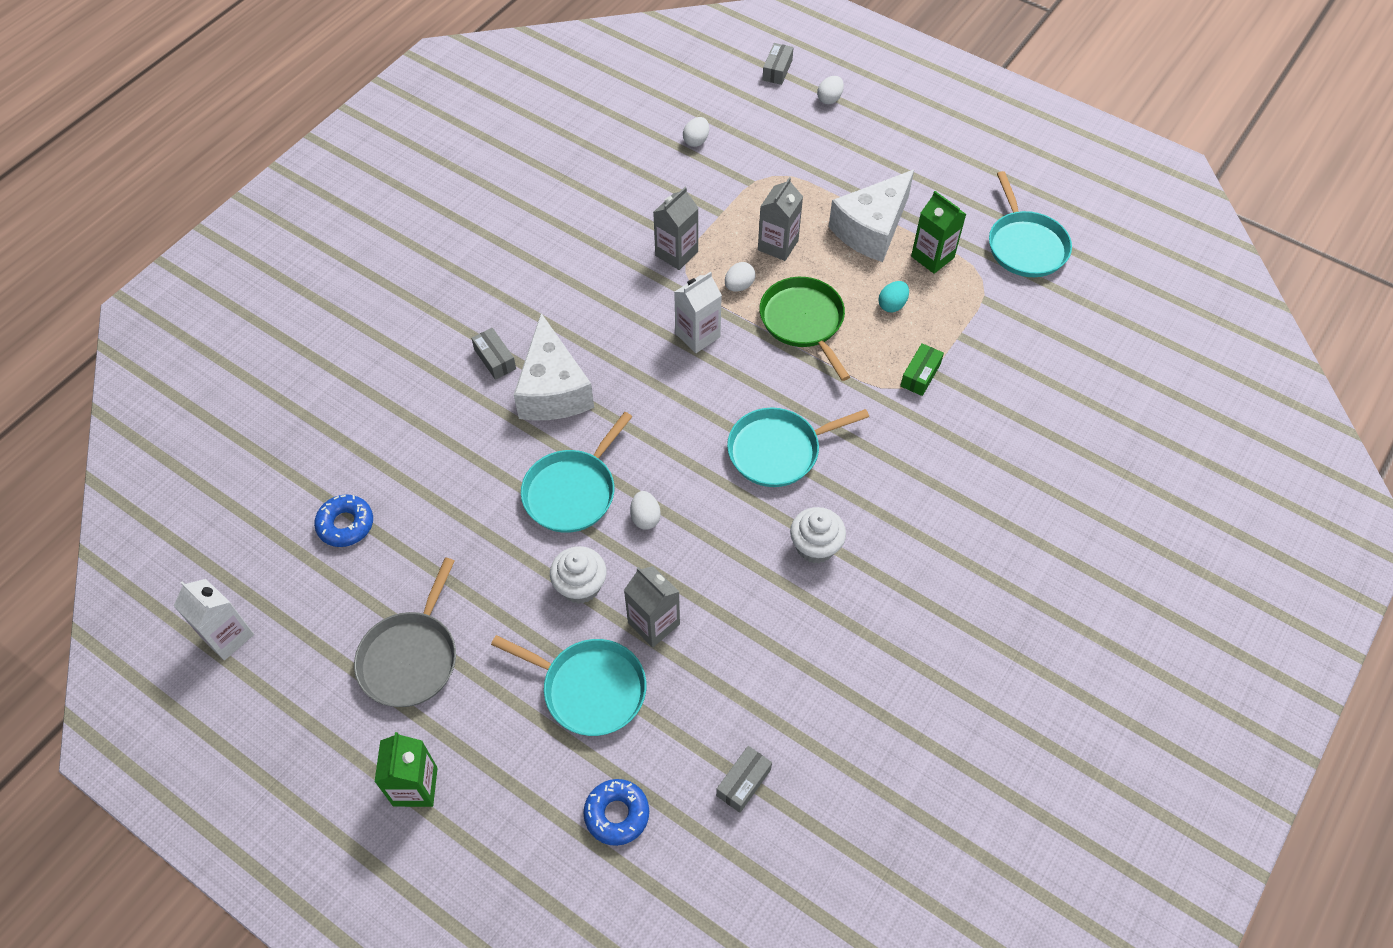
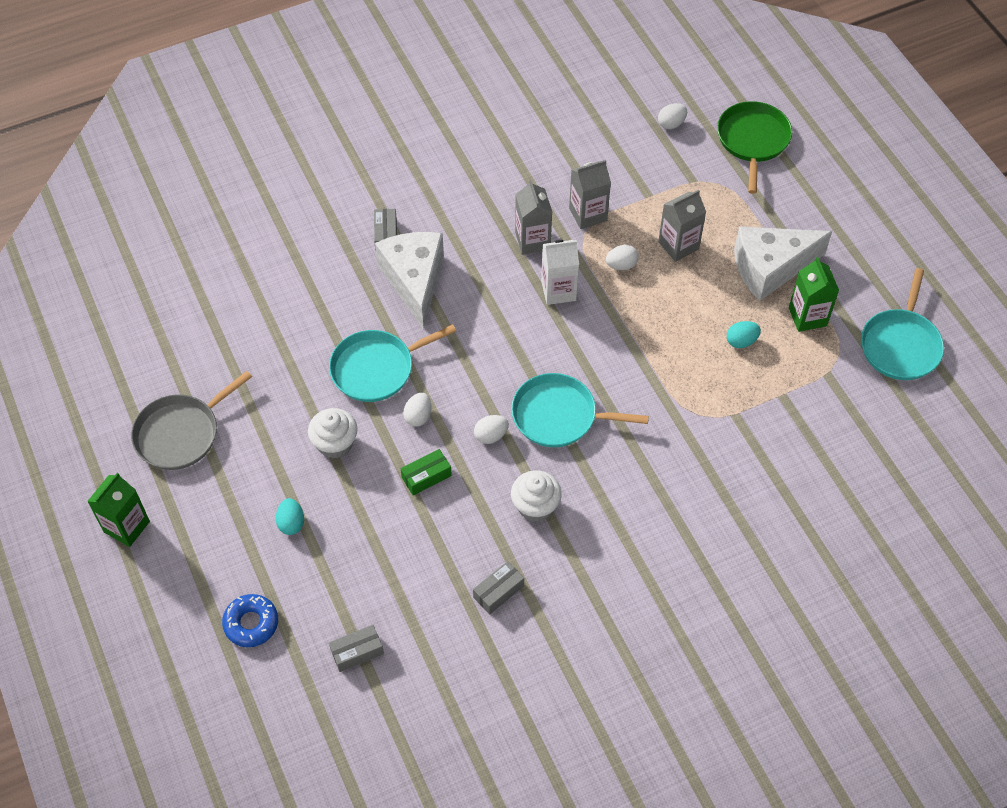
camera: 30 degrees right, 0 degrees up
(228, 636) = (68, 352): white carton -> none
(345, 524) = (197, 311): blue donut -> none
(553, 389) = (414, 281): white cheese -> white cheese turned 150 degrees clockwise
(589, 689) = (291, 523): turquoise pan -> turquoise egg
(653, 623) = (370, 500): grey carton -> grey carton (532, 240)
(777, 70) = (787, 90): grey box -> grey box (498, 591)
(803, 321) = (654, 320): green pan -> green pan (752, 141)
(829, 99) = (816, 136): white egg -> white egg (491, 435)
(920, 375) = (722, 412): green box -> green box (426, 476)

